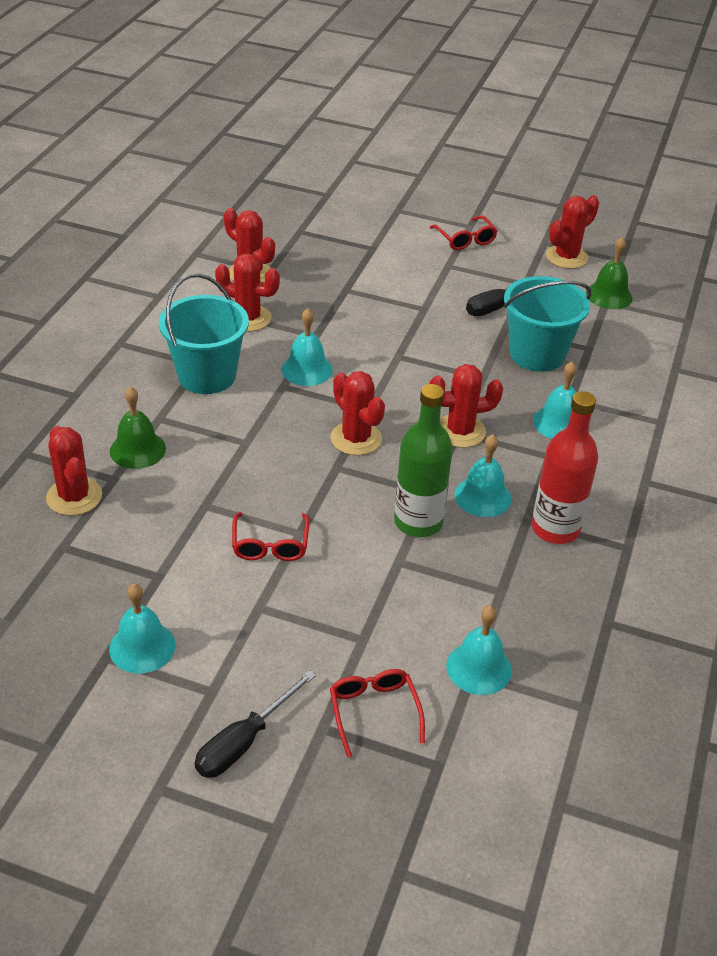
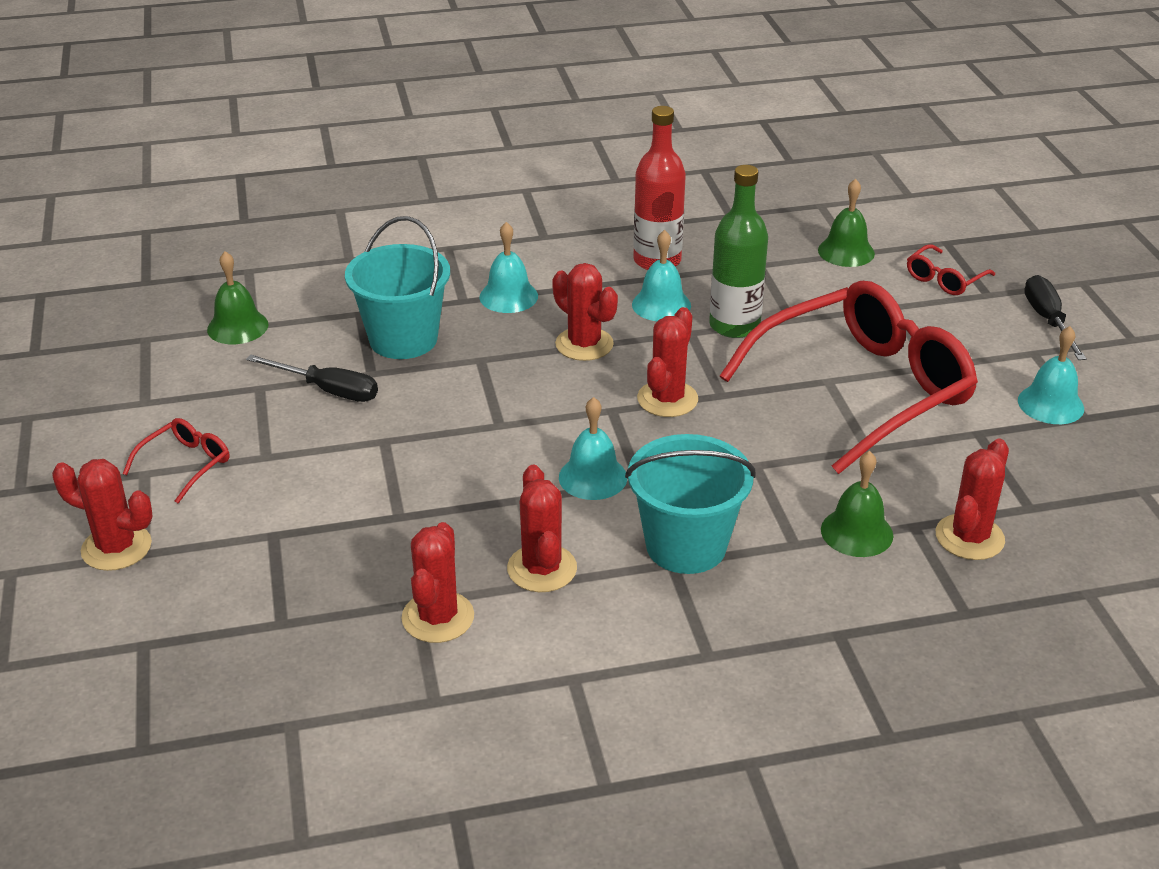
camera: 120 degrees left, 5 degrees down
(244, 742) = (1048, 320): black screwdriver -> black screwdriver turned 105 degrees counterclockwise
(270, 545) = (863, 389): red glasses -> red glasses, size x2.49
(479, 668) = (846, 251): turquoise bell -> green bell
(566, 257) = (170, 376): red cactus -> red cactus (116, 548)

